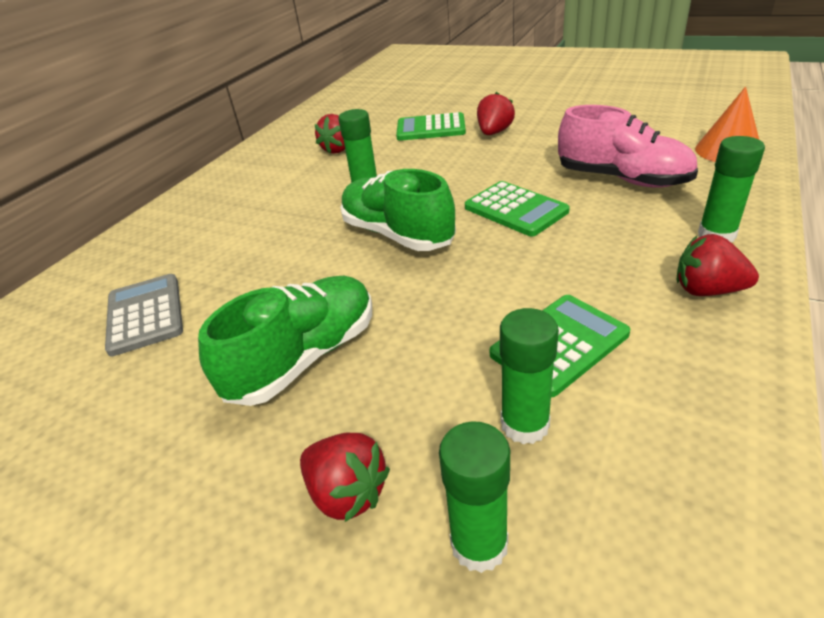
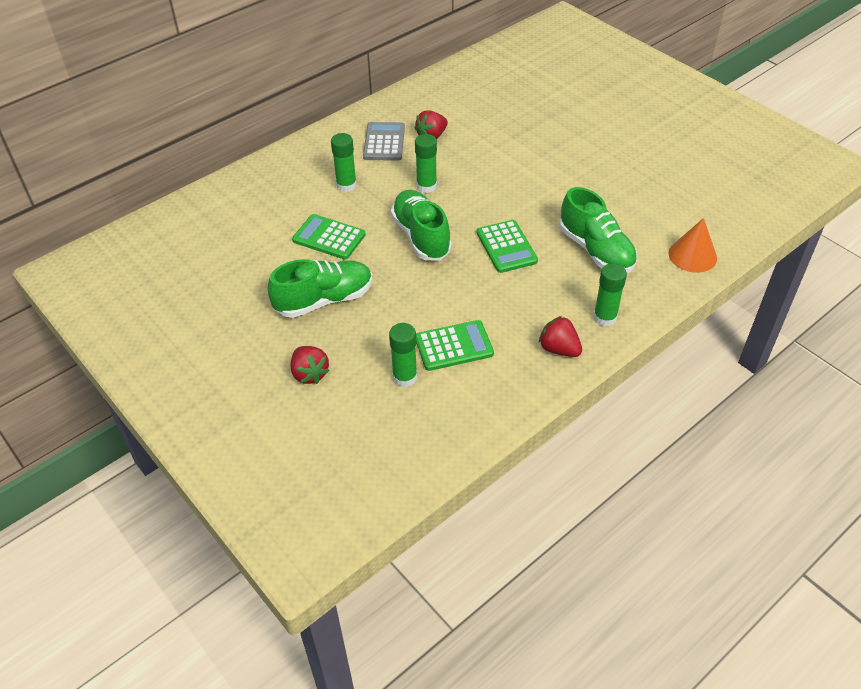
camera: 20 degrees right, 10 degrees up
(145, 314) = (253, 237): grey calculator -> grey calculator (384, 142)
(431, 128) = (511, 141): green calculator -> green calculator (329, 237)
(479, 544) = (350, 414): green glue stick -> green glue stick (346, 185)
(494, 133) = (552, 166): red strawberry -> none
(622, 179) = (596, 250): pink shoe -> green shoe

